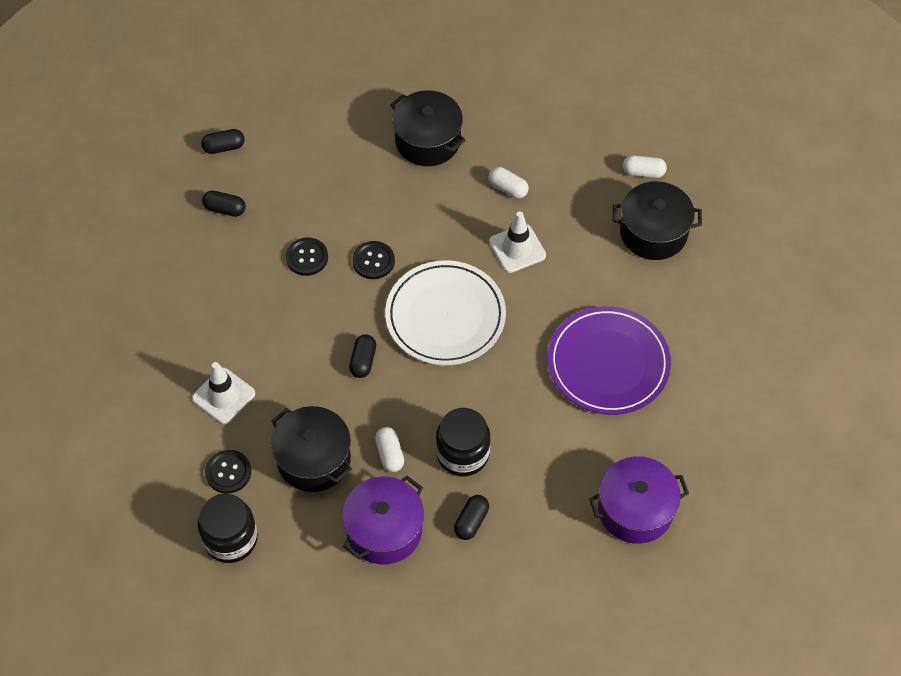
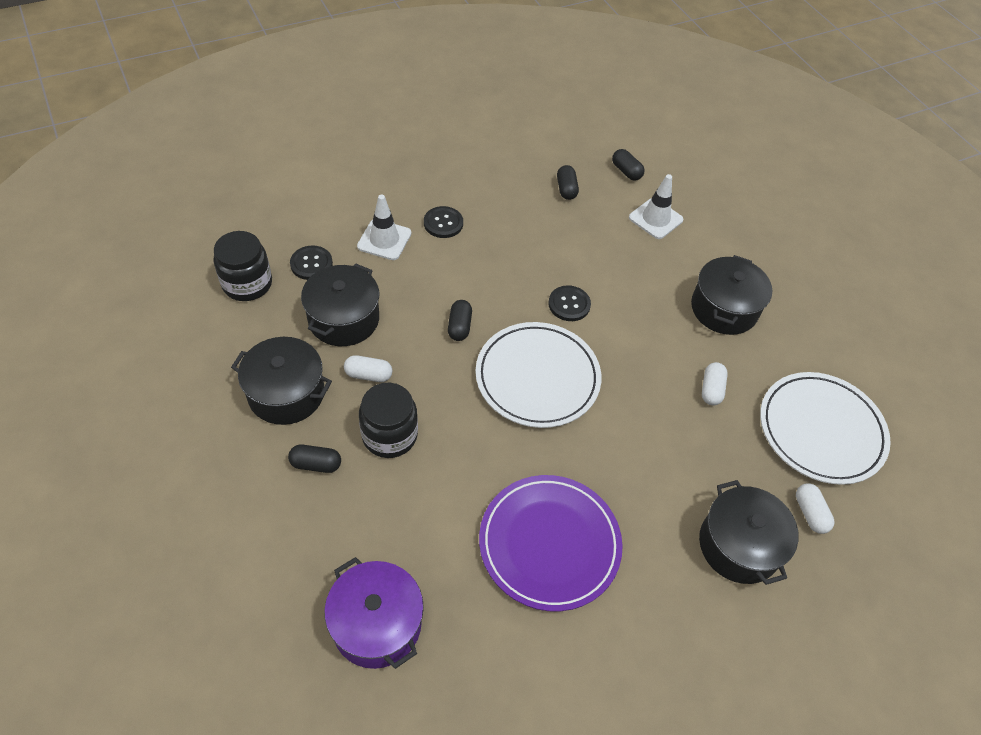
camera: 65 degrees right, 5 degrees down
(307, 257) = (547, 256): black button -> black button (443, 223)
(363, 361) = (459, 326): black capsule -> black capsule turned 75 degrees counterclockwise
(384, 530) = (286, 393): purple pot -> black pot
(389, 454) = (368, 375): white capsule -> white capsule turned 45 degrees clockwise
(517, 248) = (645, 417): white traffic cone -> white traffic cone (655, 219)
(575, 129) = (821, 430): none -> white plate

